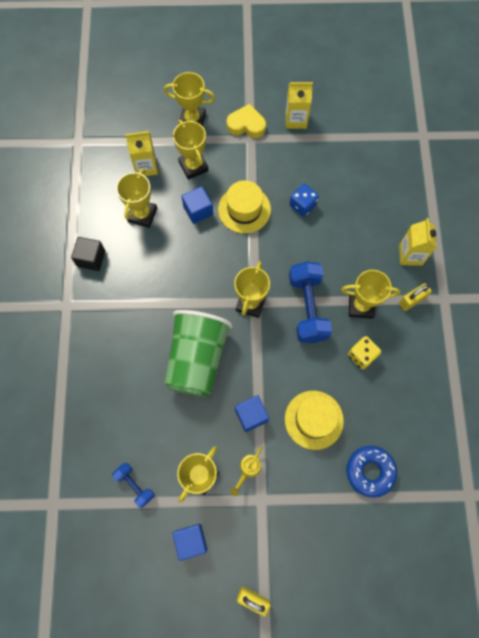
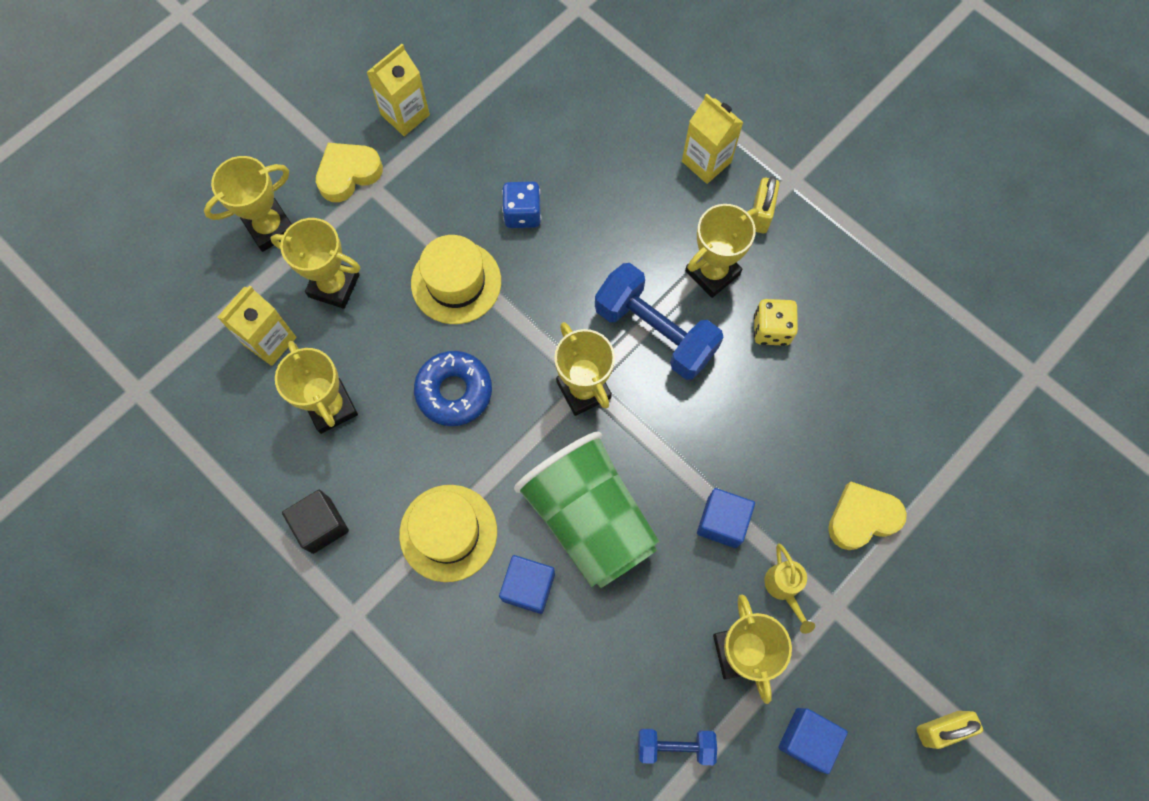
camera: 45 degrees left, 0 degrees up
(198, 210) = (398, 336): blue cube -> blue cube (528, 587)
(314, 419) = (795, 455): yellow hat -> yellow hat (448, 533)
(315, 475) = (862, 518): none -> yellow heart
(370, 471) = (913, 452): blue donut -> blue donut (454, 391)

